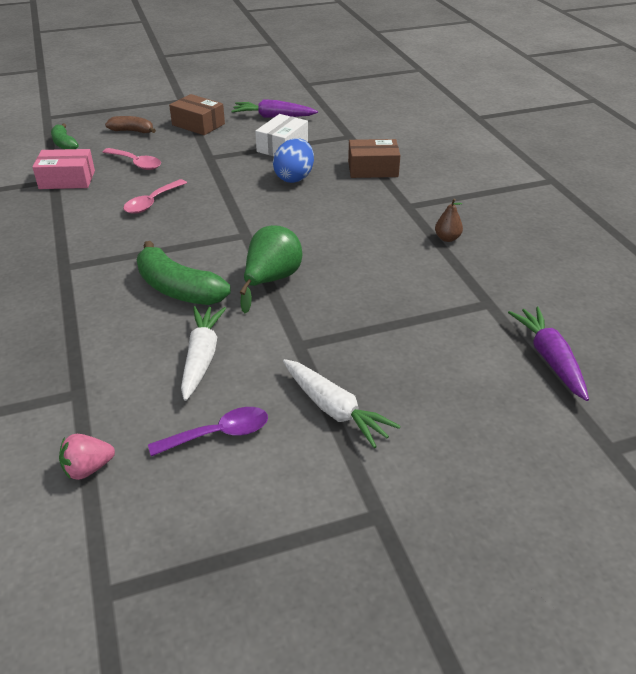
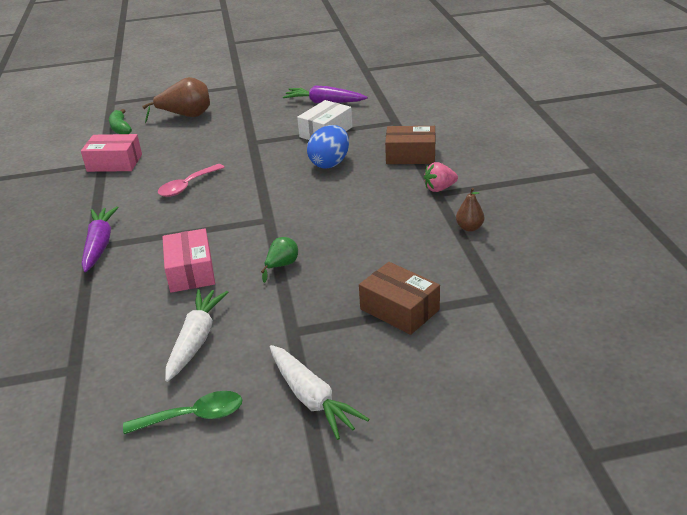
camera: 10 degrees right, 5 degrees down
(88, 468) = (64, 442): pink strawberry -> pink strawberry (439, 188)
(132, 131) = (186, 116): brown banana -> brown pear
(136, 163) = (182, 147): pink spoon -> none
(178, 289) = (191, 271): green banana -> pink box
(198, 124) = (250, 110): brown box -> brown box (399, 309)
(219, 434) = (193, 416): purple spoon -> green spoon
(271, 280) = (282, 266): green pear -> green pear, size x0.54
(549, 359) = (546, 357): purple carrot -> purple carrot (99, 245)

